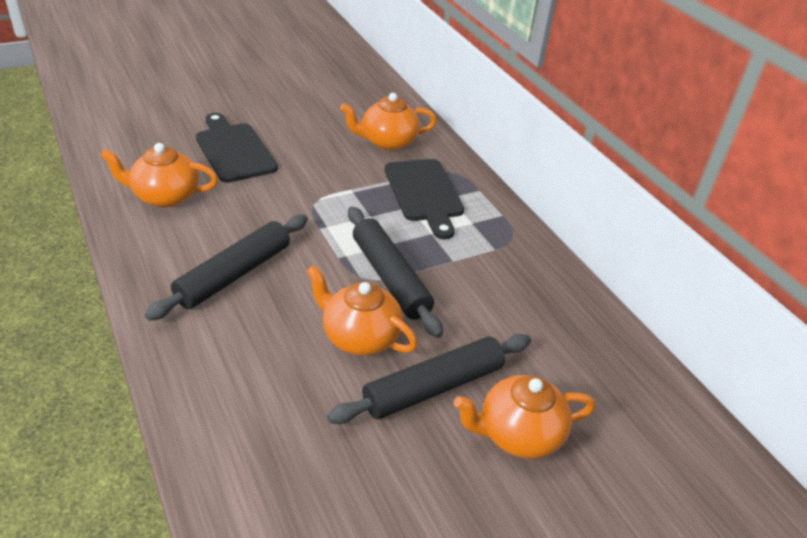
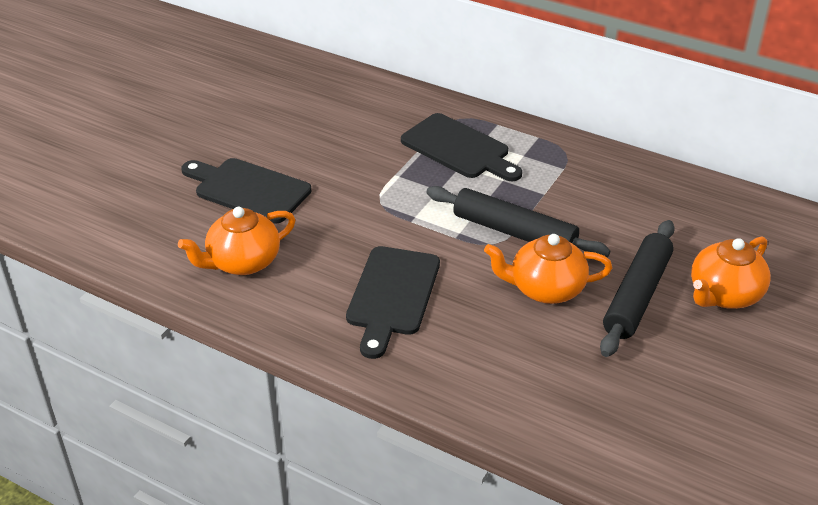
camera: 30 degrees left, 0 degrees up
(234, 275) = (392, 295): black rolling pin -> black cutting board
(387, 142) = (373, 116): orange teapot -> none

